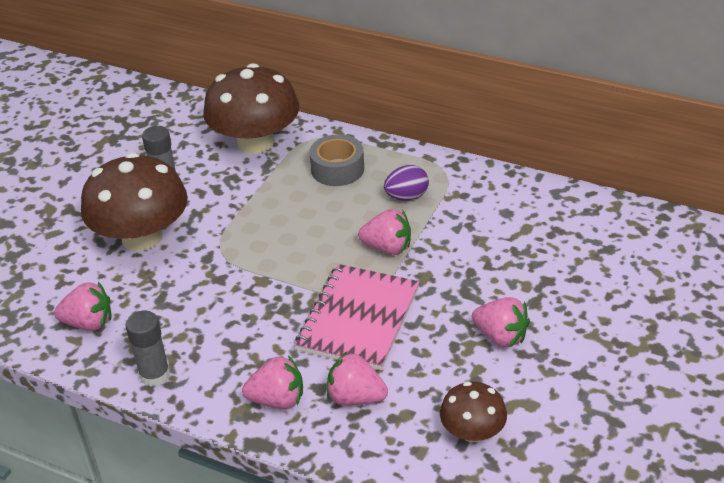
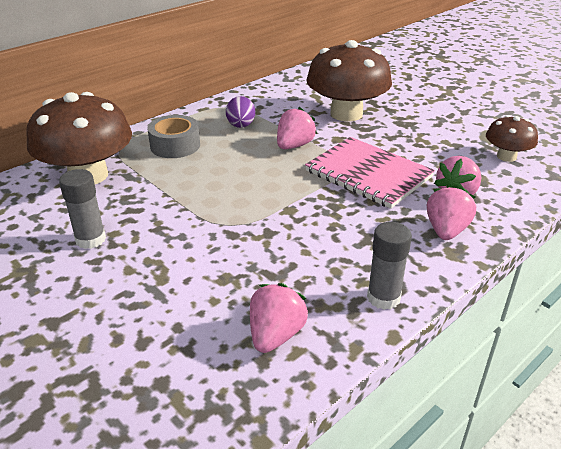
camera: 70 degrees left, 5 degrees down
(142, 237) = (162, 270): brown mushroom -> brown mushroom (346, 114)
(500, 336) = (418, 127): pink strawberry -> none

